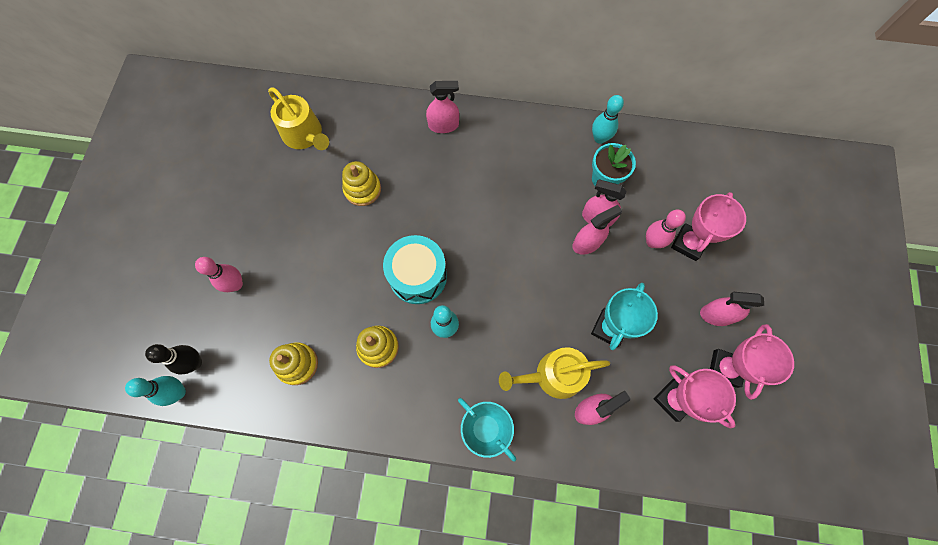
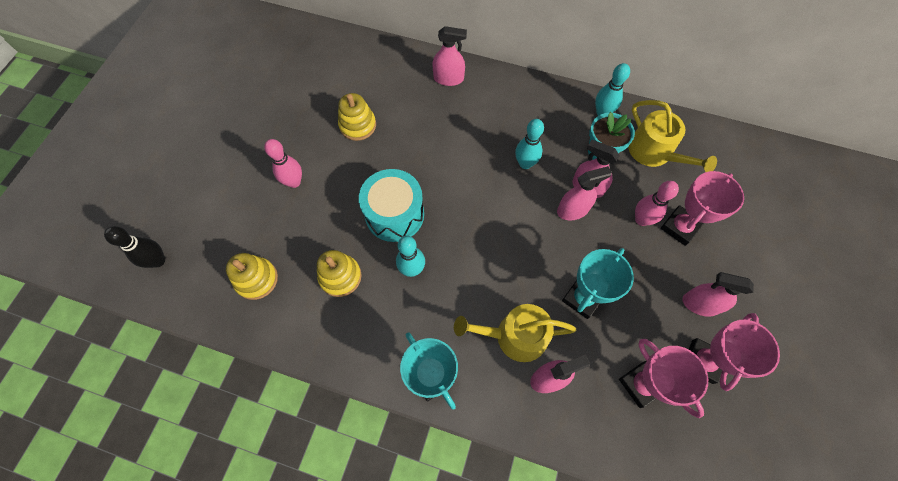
camera: 10 degrees right, 5 degrees down
(178, 392) = (135, 286): turquoise bowling pin -> turquoise bowling pin (525, 163)
(236, 284) = (216, 194): pink bowling pin -> pink bowling pin (294, 182)
(305, 135) = (314, 69): yellow watering can -> yellow watering can (654, 152)

